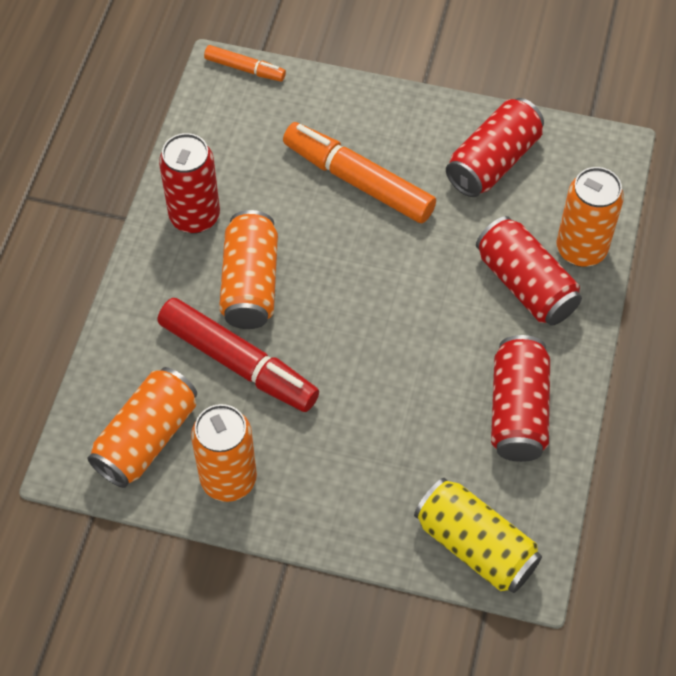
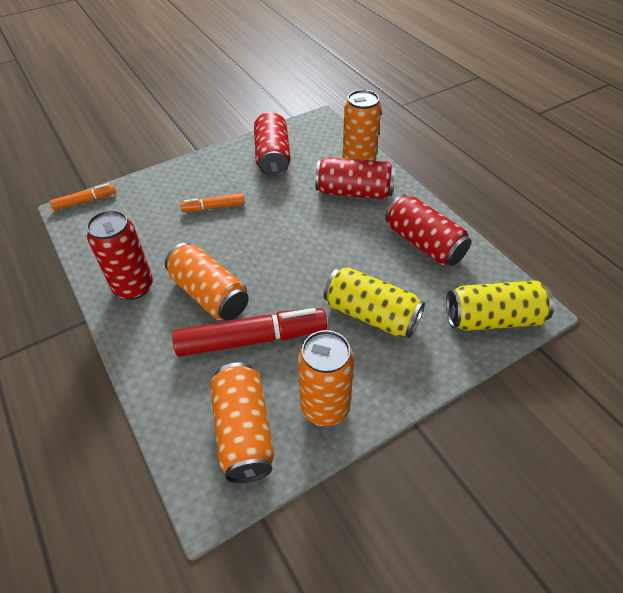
camera: 45 degrees left, 10 degrees down
(358, 181) = (213, 207): orange marker -> orange marker, size x0.52
(368, 436) = (371, 314): none -> yellow can

